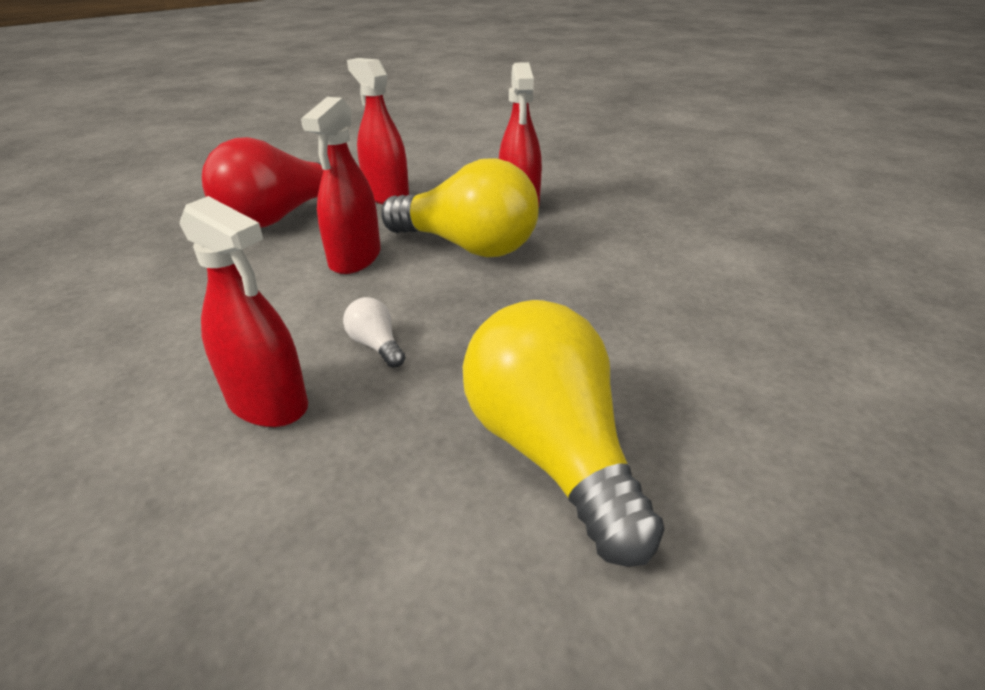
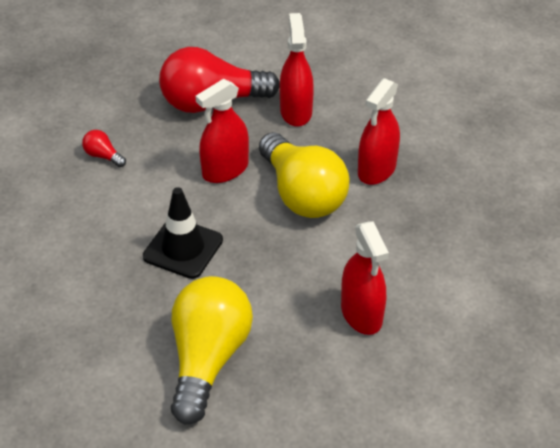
camera: 35 degrees right, 10 degrees up
(168, 301) = (103, 156): none -> red light bulb
(268, 403) = (108, 257): red spray bottle -> red spray bottle (361, 314)
(376, 345) = (183, 248): white light bulb -> black traffic cone

